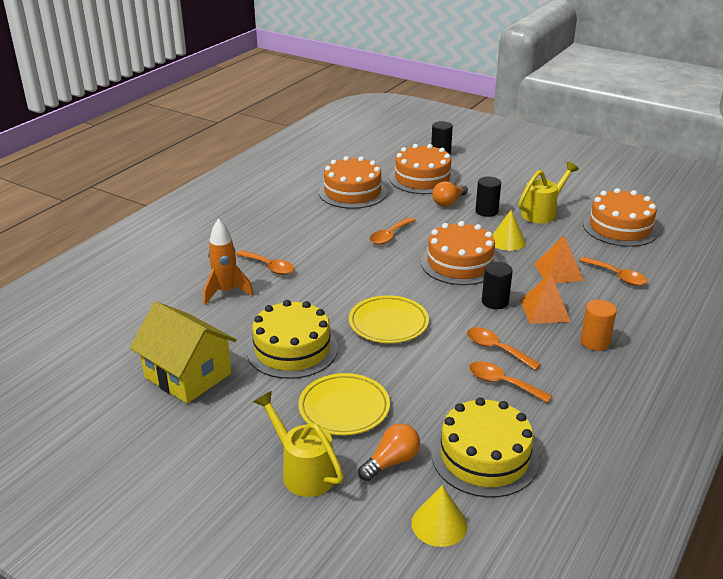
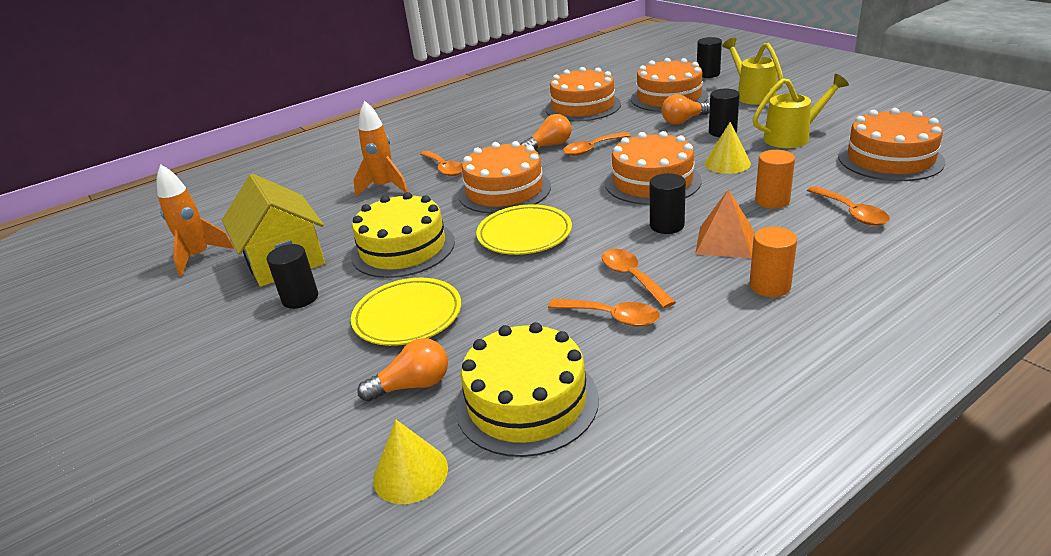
camera: 25 degrees right, 0 degrees up
(95, 384) = (199, 257): none -> orange rocket
(235, 408) = (300, 298): none -> black cylinder
(303, 471) = (311, 376): yellow watering can -> yellow watering can (752, 95)
(341, 284) = (504, 190): none -> orange cake
(350, 235) = (549, 145): none -> orange light bulb
(502, 383) = (612, 317): orange spoon -> orange spoon turned 150 degrees clockwise
(558, 272) = (772, 201): orange pyramid -> orange cylinder

